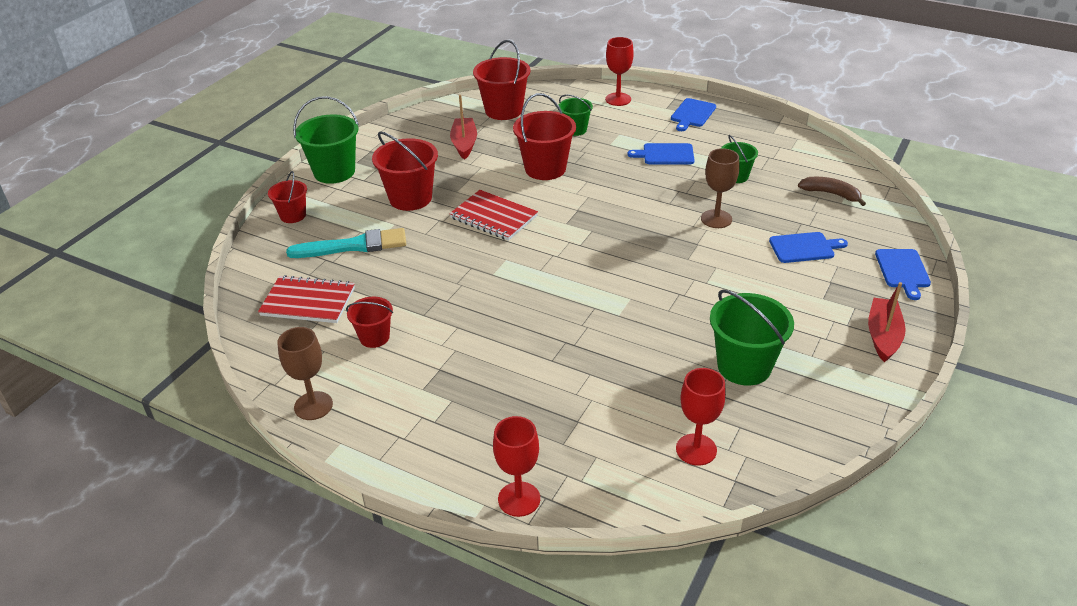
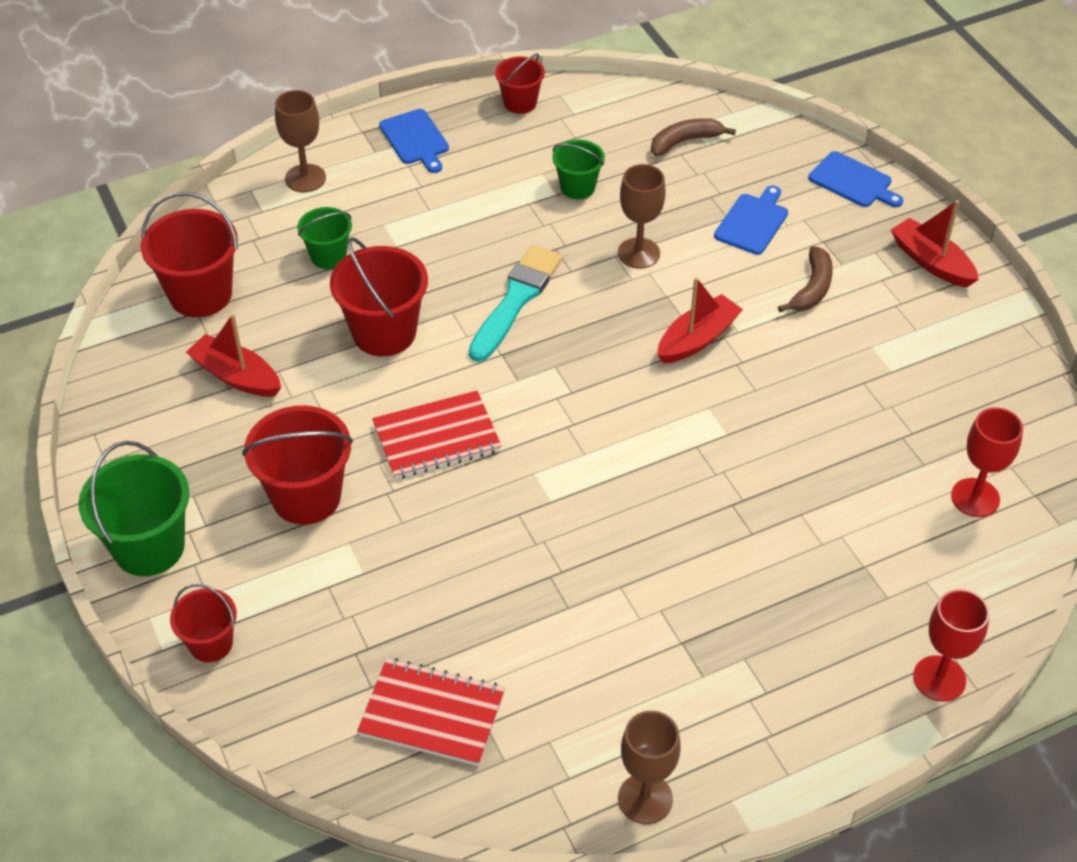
camera: 55 degrees left, 10 degrees up
(308, 302) = (432, 714): red notebook -> red notebook turned 60 degrees clockwise
(354, 246) = (355, 608): turquoise brush -> turquoise brush (516, 300)
(374, 337) = (568, 677): red bucket -> red bucket (520, 103)
(618, 99) = (305, 178): red goblet -> brown goblet
(665, 154) = (473, 214): blue cutting board -> none
(679, 270) = (697, 339): none -> red boat
(744, 366) = (890, 387): green bucket -> none
(783, 295) = (812, 288): none -> brown banana

